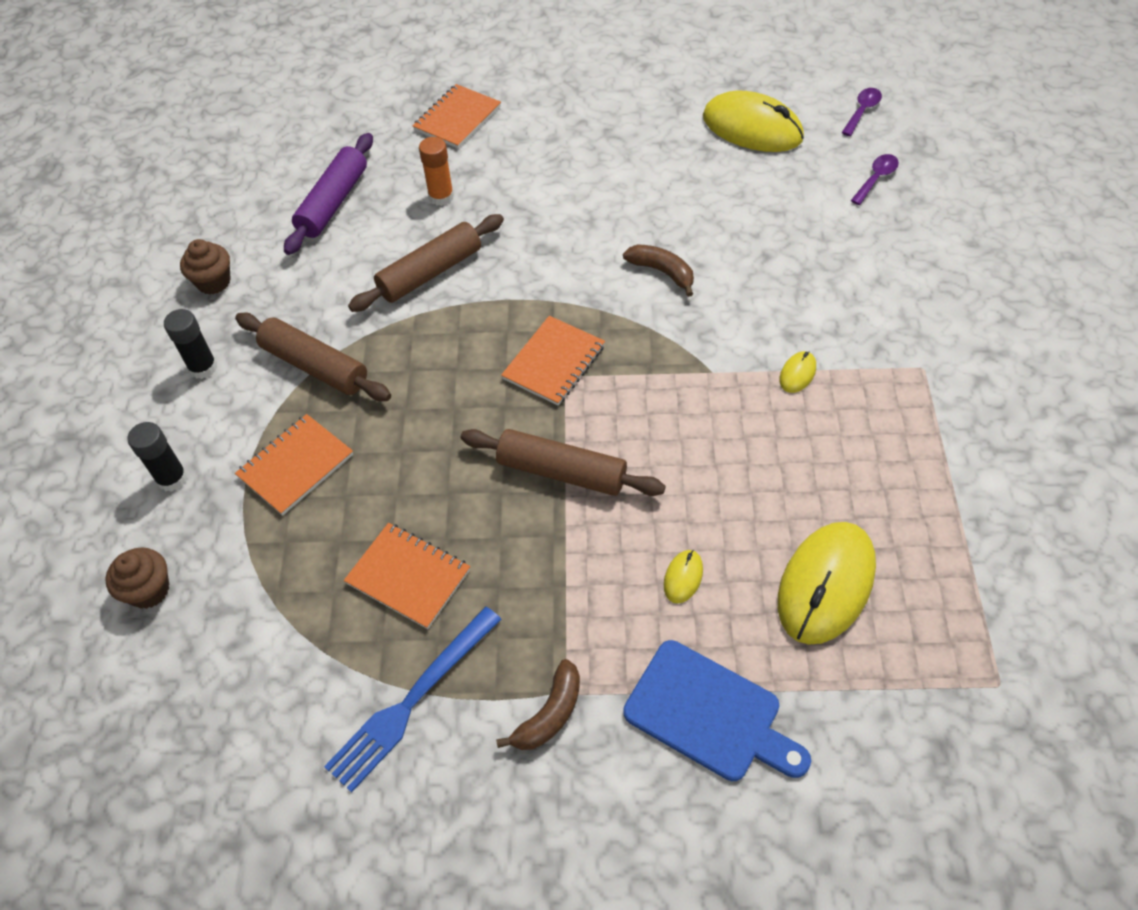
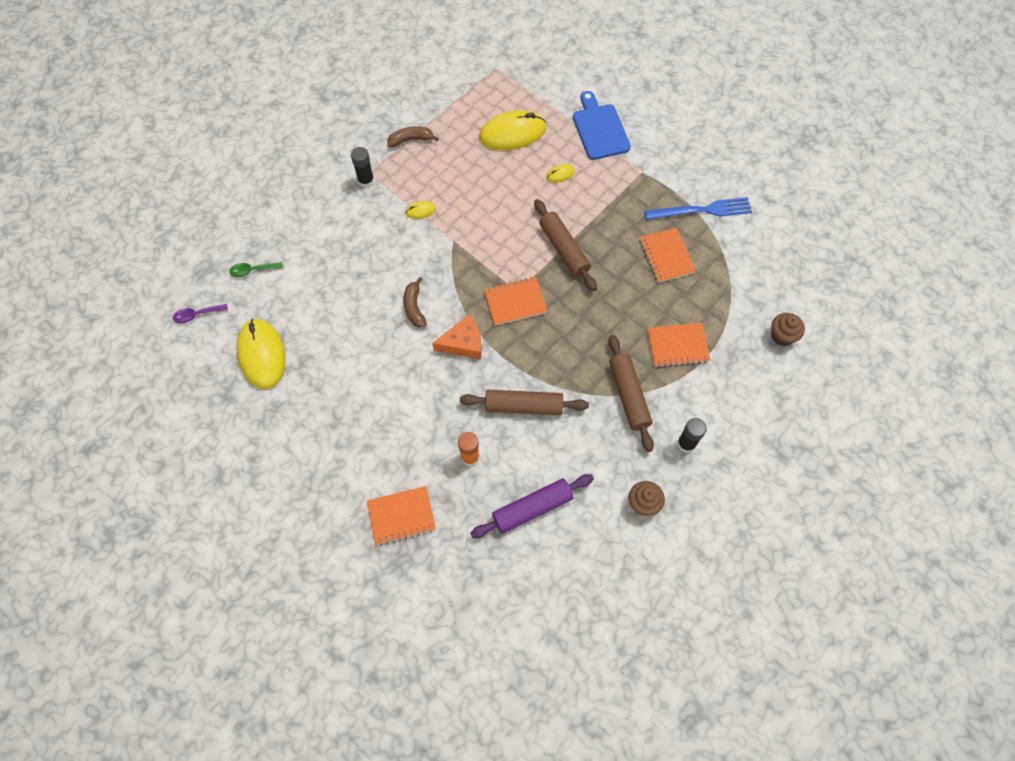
camera: 140 degrees left, 10 degrees up
(172, 478) = (740, 386): black glue stick -> black glue stick (366, 180)
(549, 714) = (655, 169): brown banana -> brown banana (411, 140)
(565, 279) = (463, 343): none -> orange cheese
(876, 178) = (252, 270): purple spoon -> green spoon

